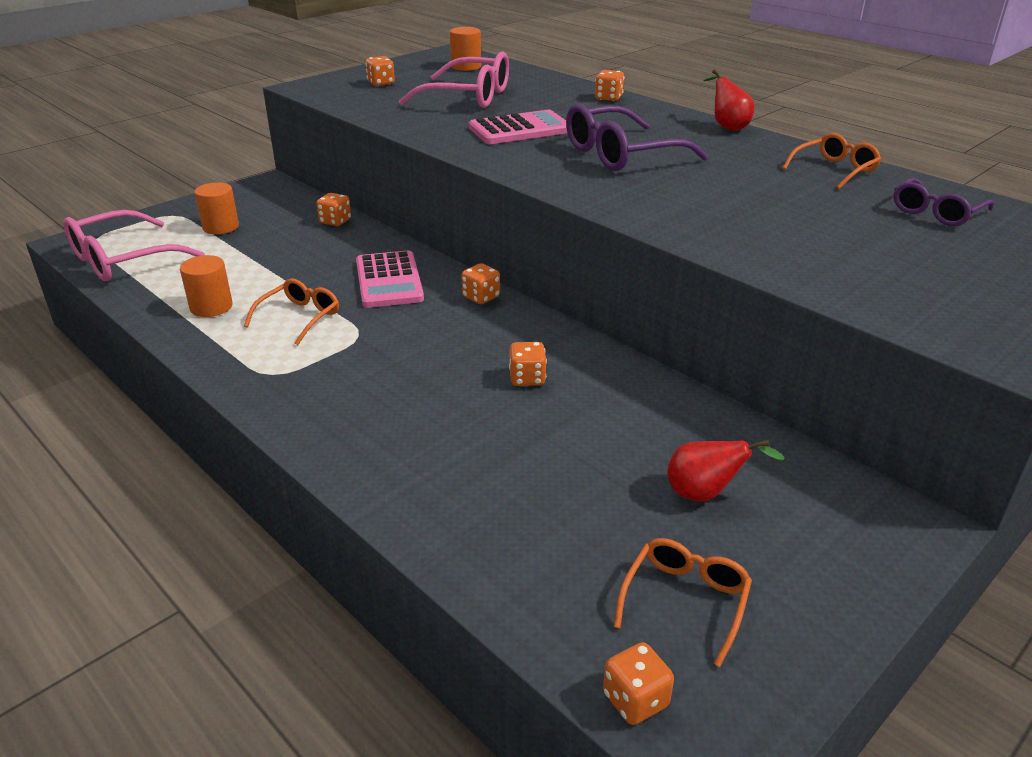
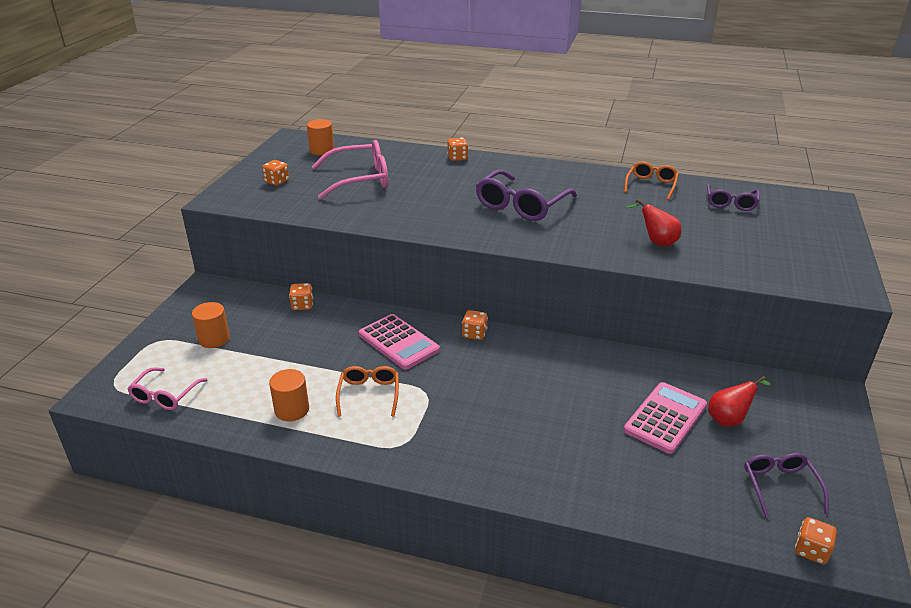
camera: 30 degrees left, 0 degrees up
(122, 260) = (165, 396): pink glasses -> pink glasses, size x0.60
(520, 129) = (432, 201): pink calculator -> pink calculator (665, 418)
(527, 378) = (565, 383): orange dice -> none
(685, 601) = (780, 486): orange glasses -> purple glasses
(727, 126) = (557, 165): red pear -> red pear (656, 242)

